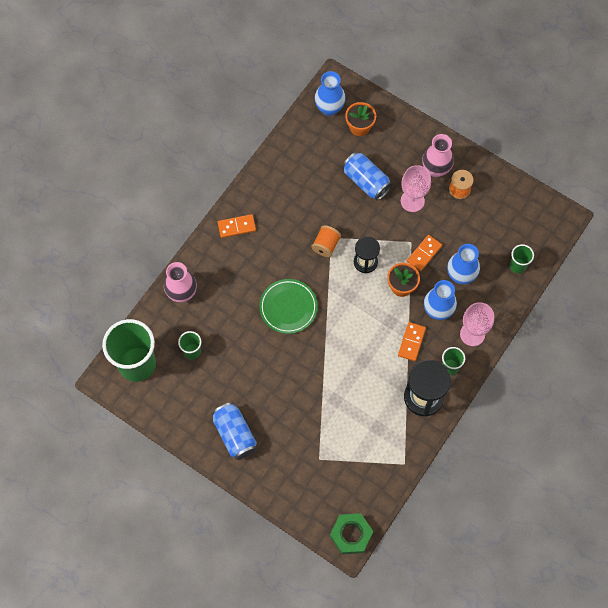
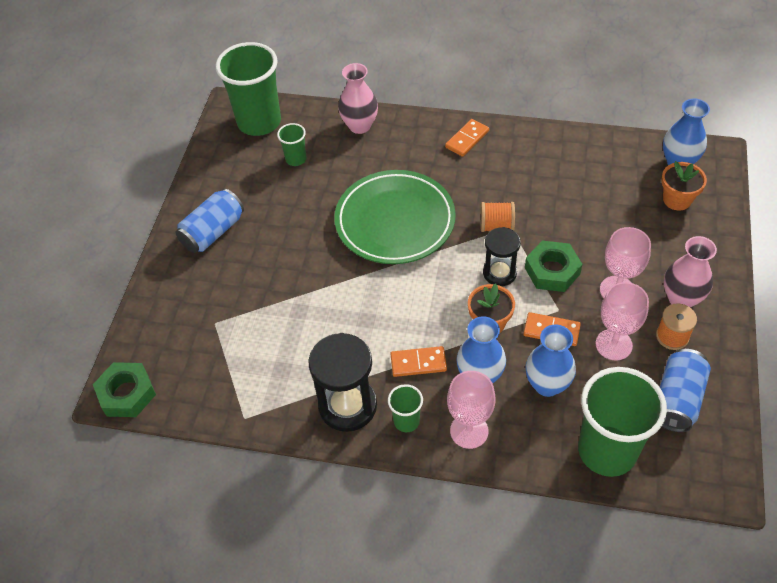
camera: 70 degrees right, 15 degrees down
(236, 227) = (467, 139): orange domino -> orange domino turned 75 degrees clockwise
(288, 307) = (395, 221): green plate -> green plate, size x1.58
(366, 181) = (609, 233): blue can -> blue can (677, 399)
(379, 230) = (552, 271): none -> green nut
(450, 224) = (613, 344): none -> pink goblet
(517, 266) = (607, 451): green cup -> green cup, size x2.17

